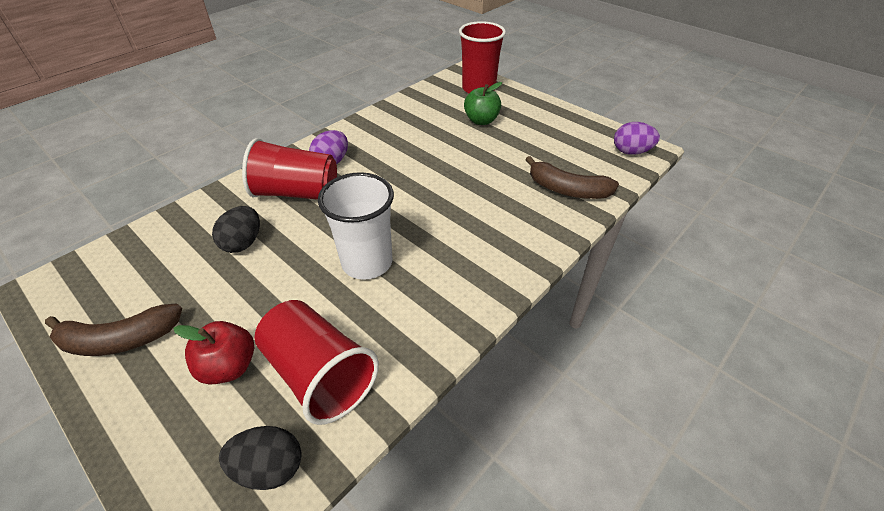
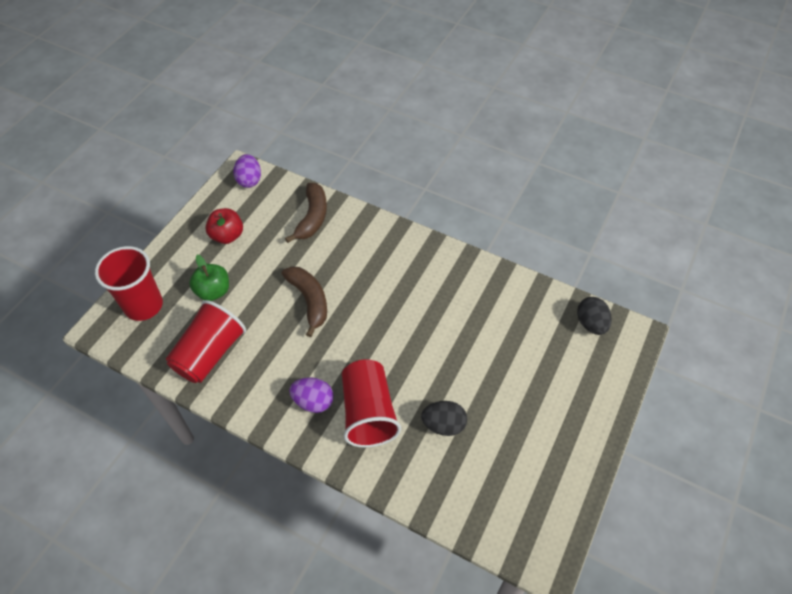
camera: 105 degrees left, 10 degrees up
(120, 339) = (560, 456): brown banana -> brown banana (309, 300)
(229, 366) = (548, 374): red apple -> red apple (227, 236)
(319, 374) = (531, 322): red cup -> red cup (210, 353)
(367, 262) = (433, 327): white cup -> none

